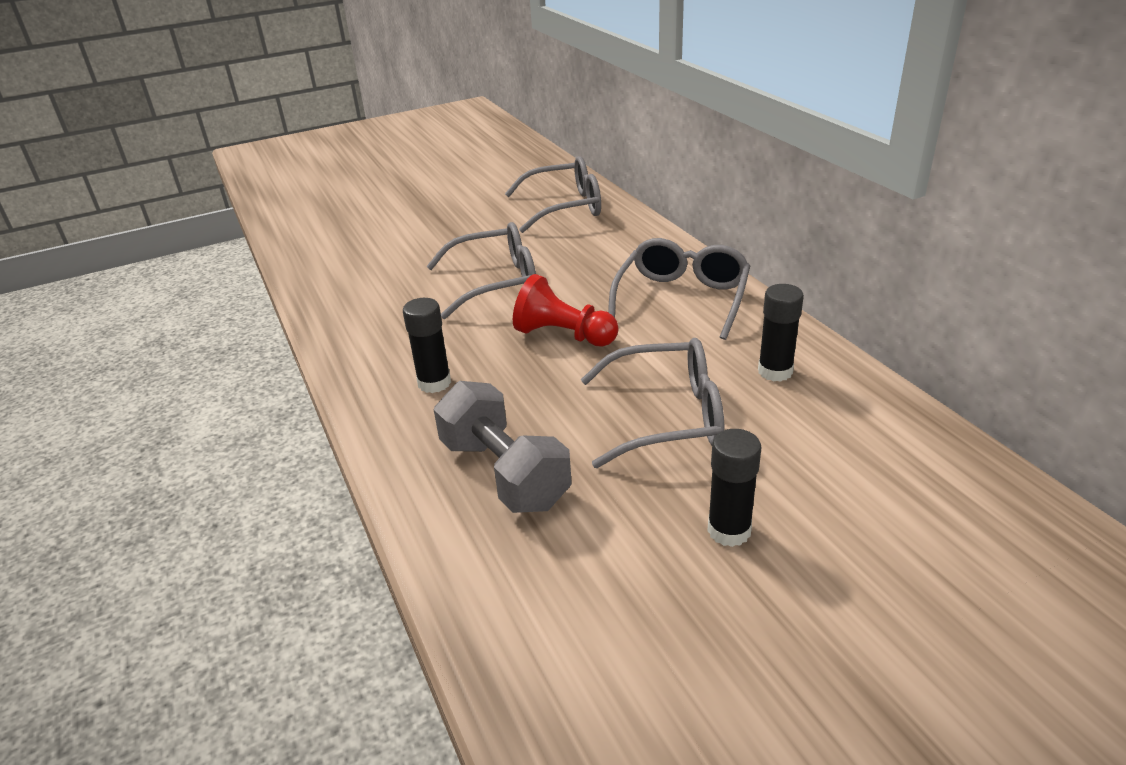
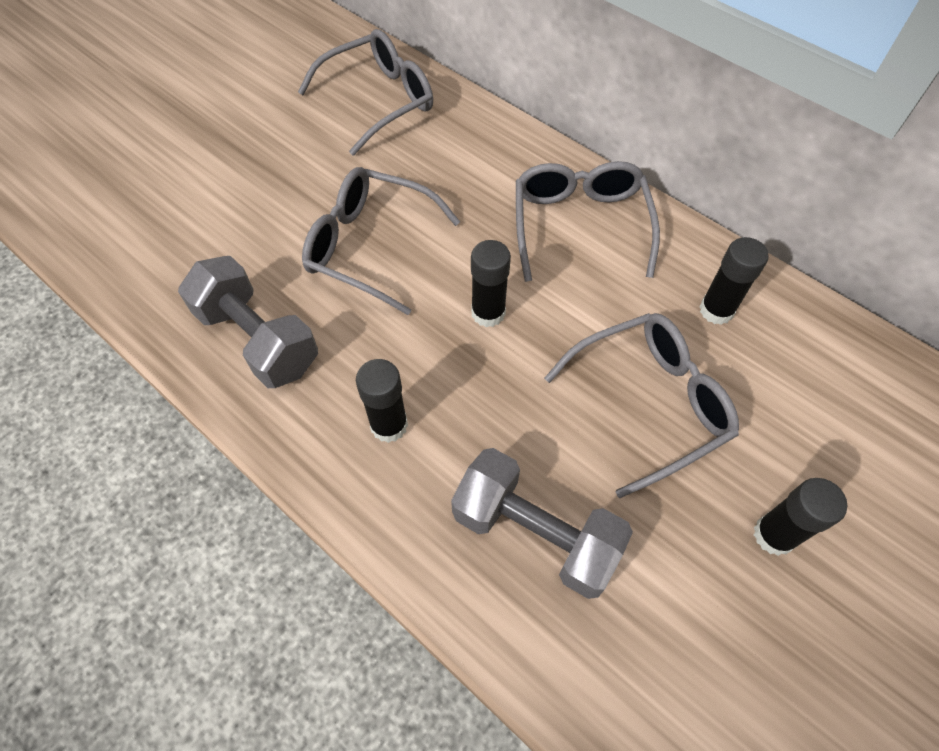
camera: 25 degrees left, 25 degrees up
(374, 317) = (258, 339): none -> grey dumbbell
(496, 283) = (369, 246): grey glasses -> grey glasses turned 120 degrees counterclockwise
(563, 335) = (488, 313): red pawn -> black glue stick

